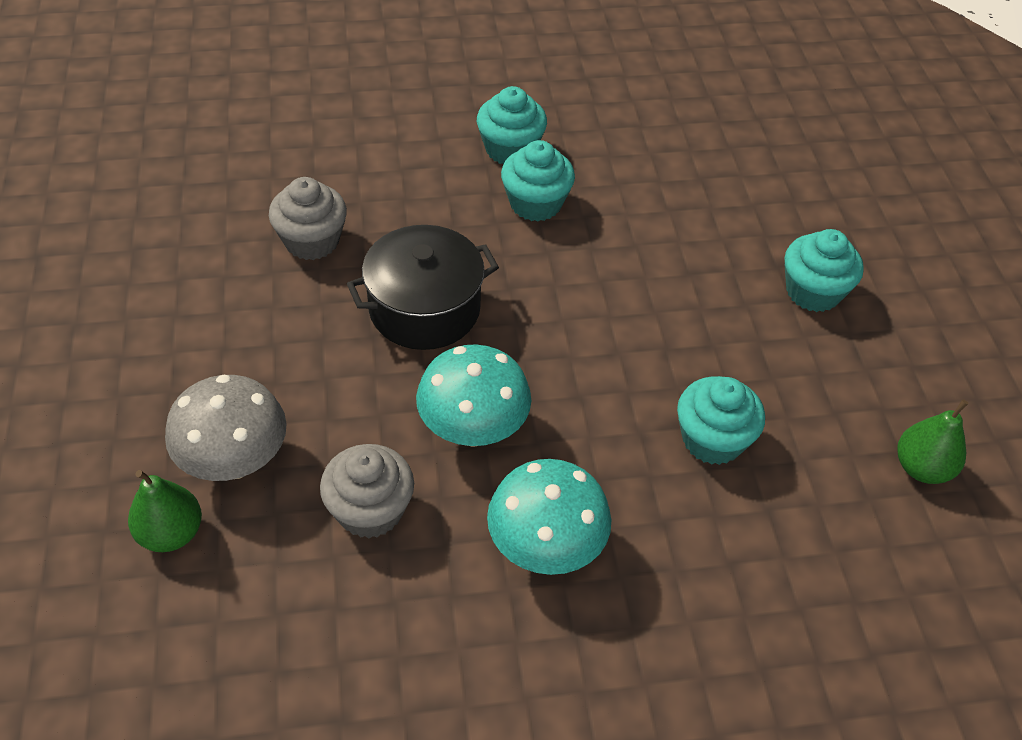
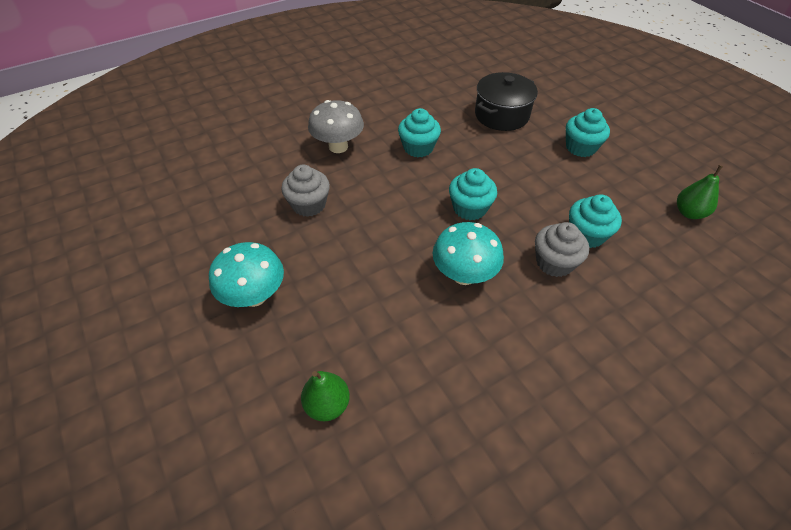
camera: 20 degrees left, 0 degrees up
(235, 461) = (340, 345): grey mushroom -> grey mushroom (338, 147)
(370, 510) = (437, 342): grey cupcake -> grey cupcake (554, 262)
(424, 309) = (395, 220): black pot -> black pot (501, 115)
(510, 149) = (387, 125): turquoise cupcake -> turquoise cupcake (469, 208)
(545, 547) = (544, 324): turquoise mushroom -> turquoise mushroom (254, 296)

